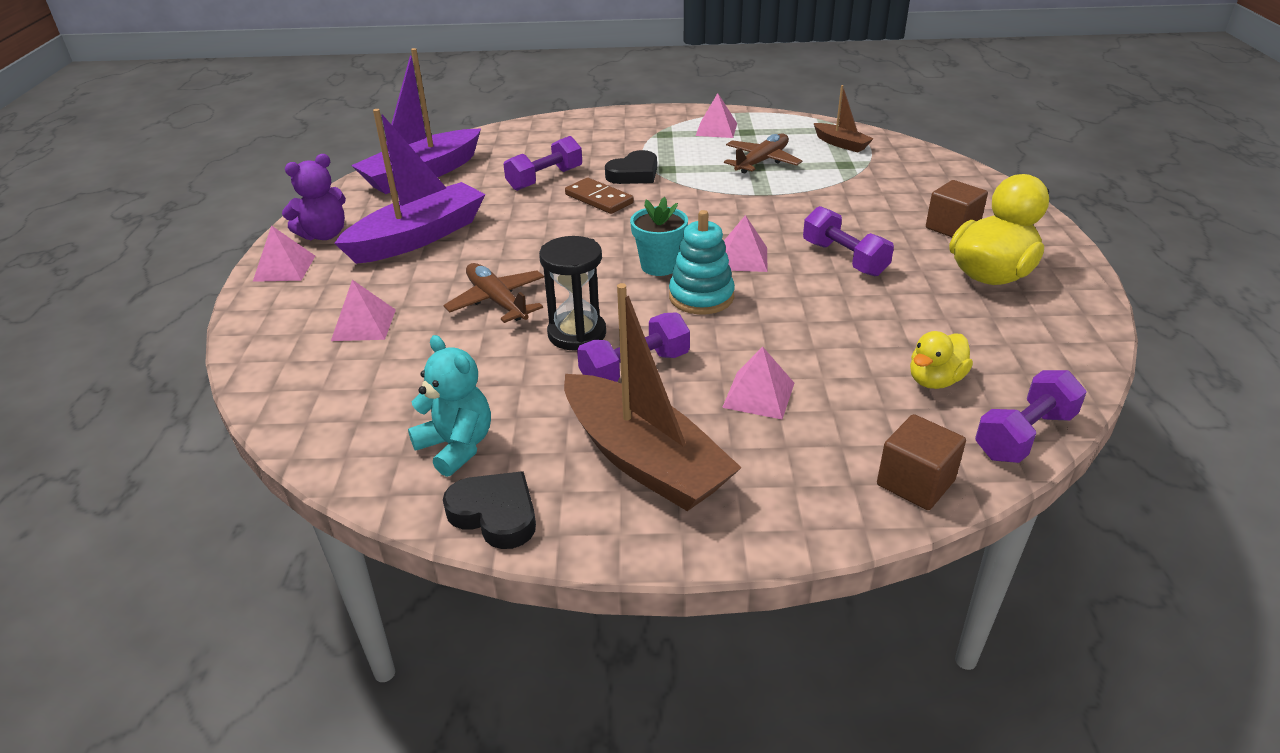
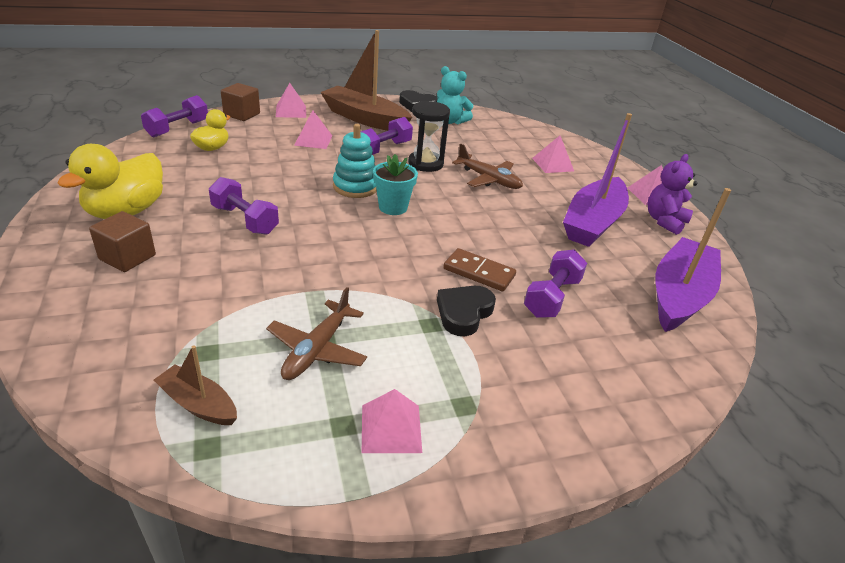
camera: 160 degrees right, 0 degrees up
(742, 258) = (329, 216): pink pyramid -> pink pyramid (291, 111)

